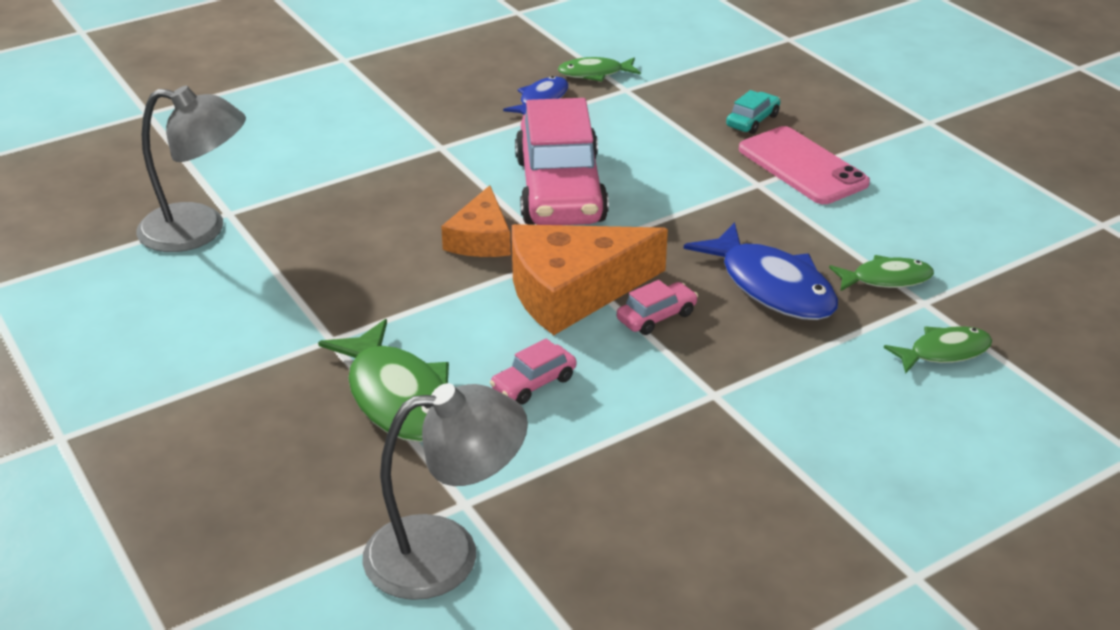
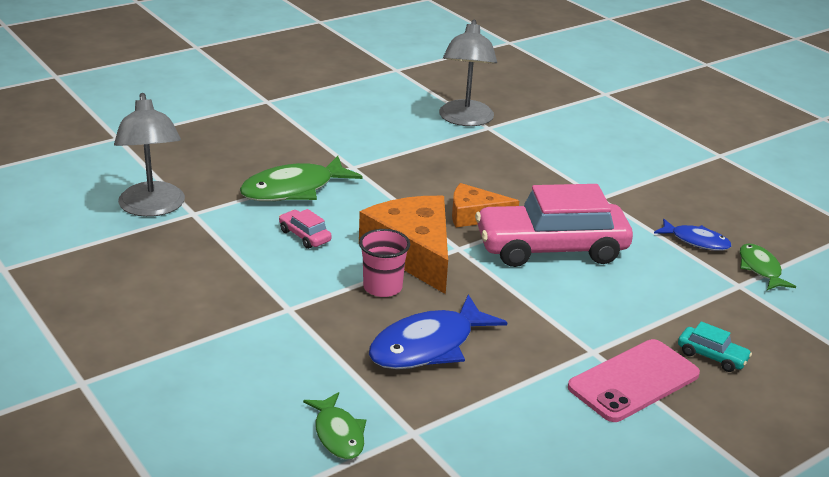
camera: 85 degrees right, 5 degrees down
(656, 317) = (382, 287): pink car -> pink cup
(886, 279) = (447, 413): green fish -> none

